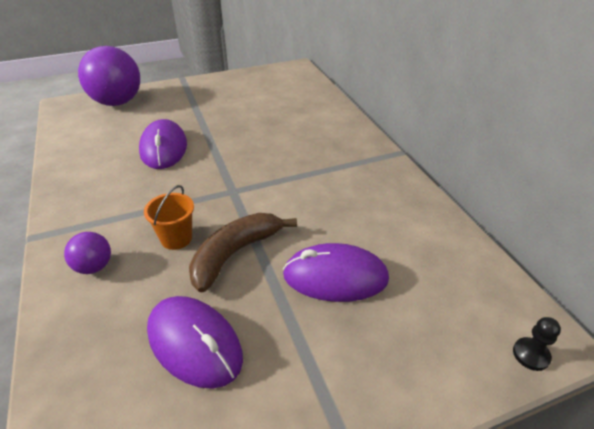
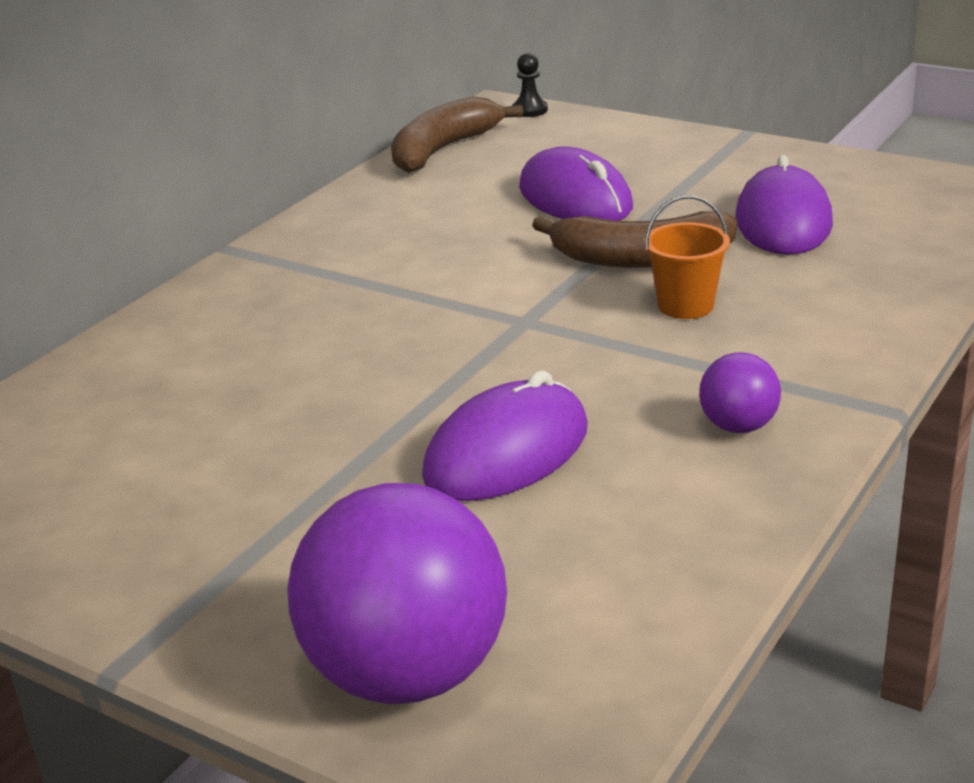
camera: 125 degrees left, 10 degrees down
(94, 267) = (827, 327): purple ball -> purple ball (738, 426)
(473, 266) = (443, 150): none -> brown banana

